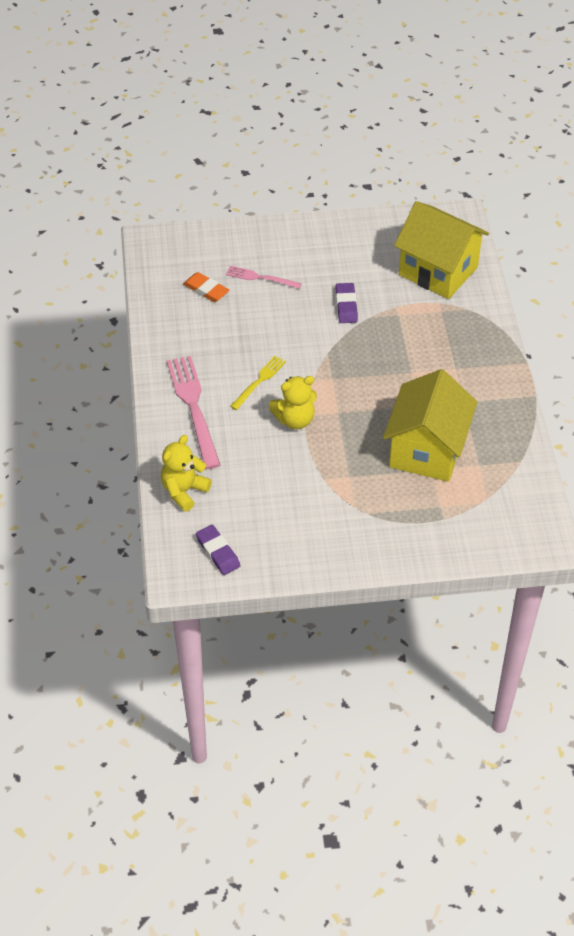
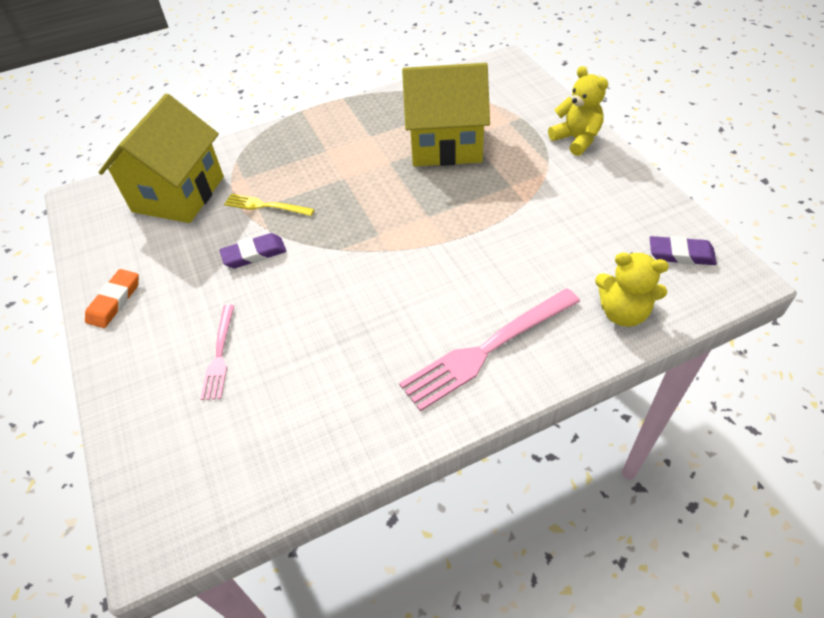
camera: 105 degrees left, 0 degrees up
(206, 290) = (258, 413): orange eraser -> orange eraser (114, 301)
(218, 552) = (681, 254): purple eraser -> purple eraser turned 60 degrees clockwise
(259, 381) = (412, 297): yellow fork -> yellow fork (265, 206)
(295, 419) = (456, 247): yellow teddy bear -> yellow teddy bear (576, 139)

